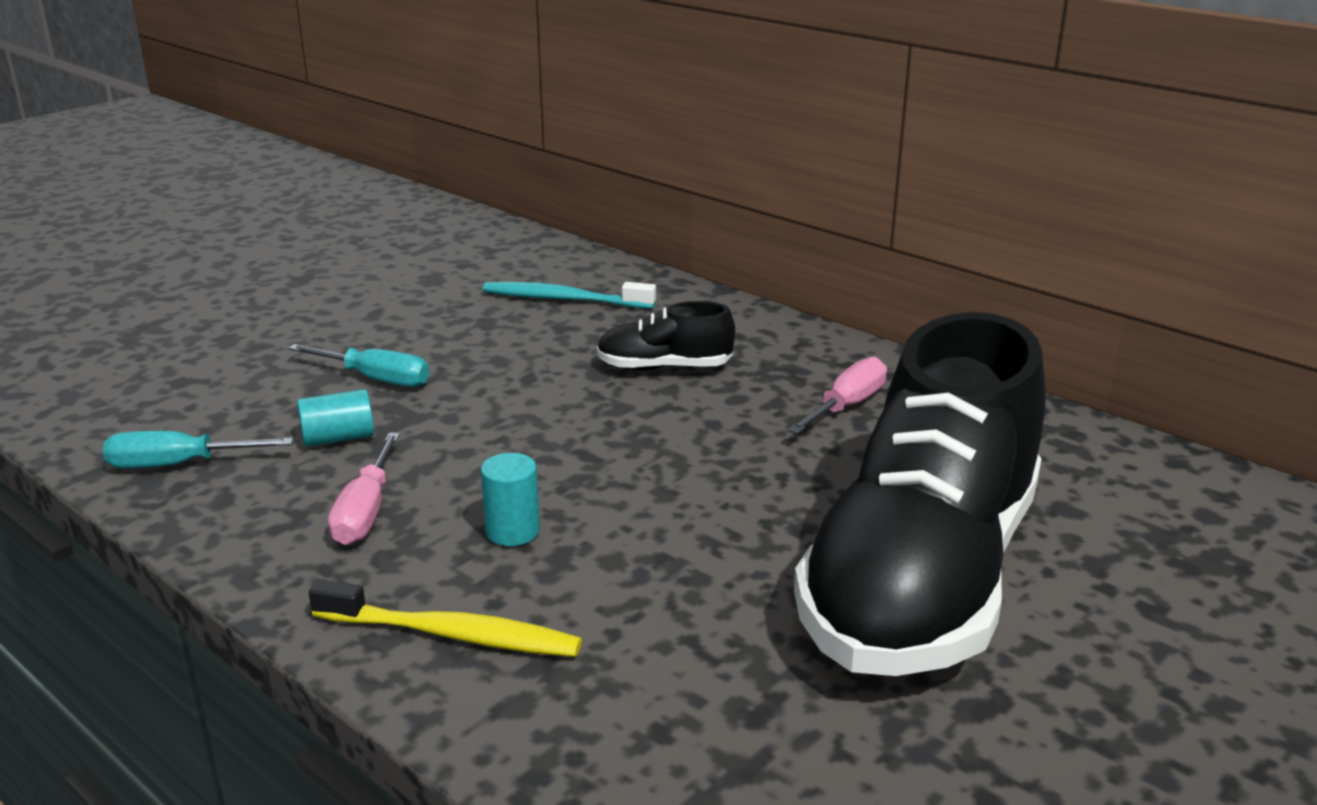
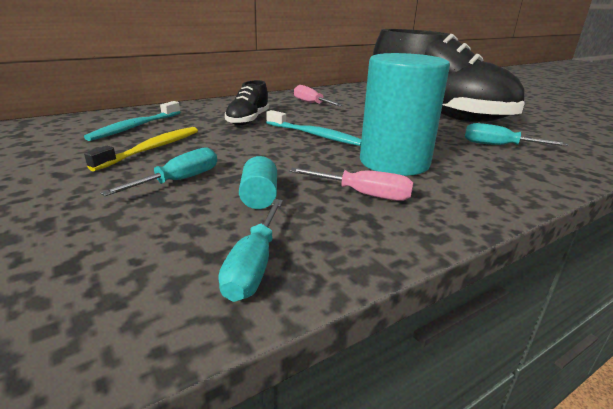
camera: 75 degrees left, 0 degrees up
(452, 634) = (487, 182): yellow toothbrush -> yellow toothbrush (152, 149)
(512, 531) = (394, 162): turquoise cylinder -> turquoise cylinder, size x2.44
(619, 440) = (314, 135): none -> turquoise toothbrush
(691, 669) = (499, 146): none -> turquoise screwdriver

